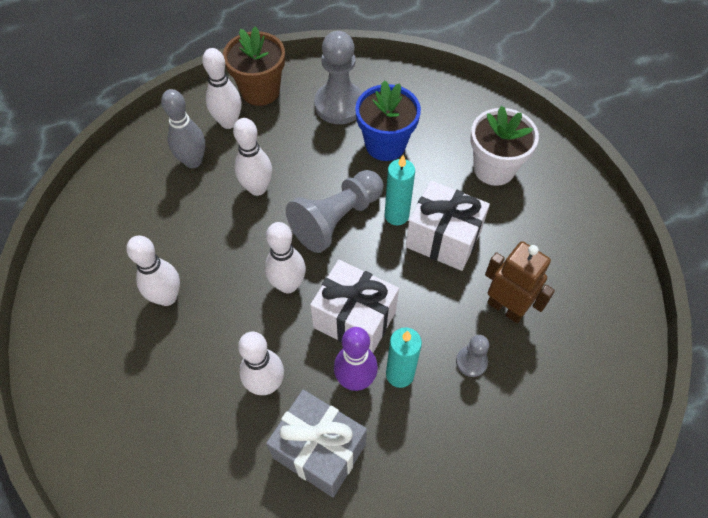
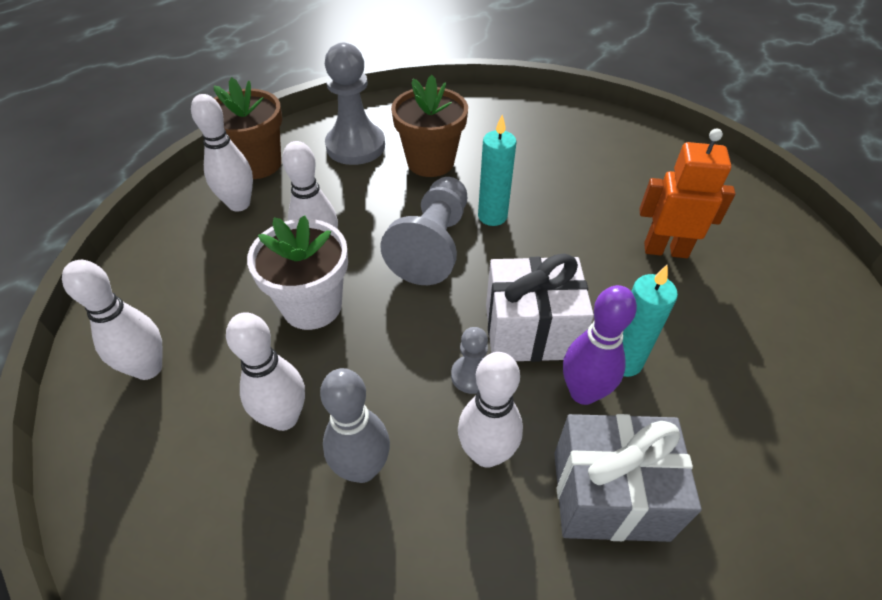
camera: 30 degrees left, 10 degrees down
(193, 161) = (220, 257): grey bowling pin -> grey bowling pin (362, 468)
(288, 285) = (429, 331): white bowling pin -> white bowling pin (148, 368)
(385, 144) = (430, 162): blue flower pot -> brown flower pot
(443, 239) = (555, 217): white gift -> none
(471, 362) = (680, 313): grey pawn -> grey pawn (471, 375)
(494, 168) = (550, 143): white flower pot -> white flower pot (312, 306)
(506, 308) = (665, 250): brown robot -> orange robot

